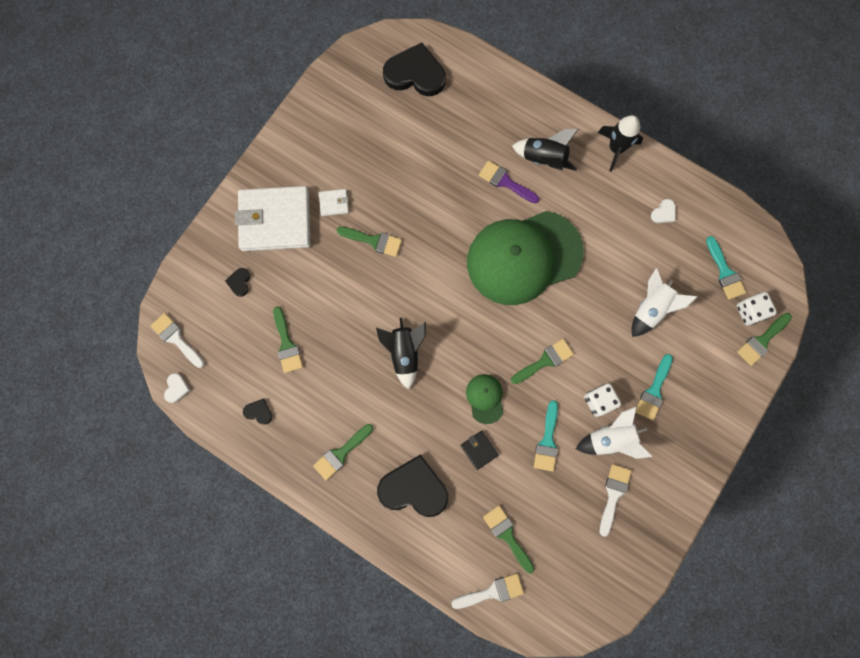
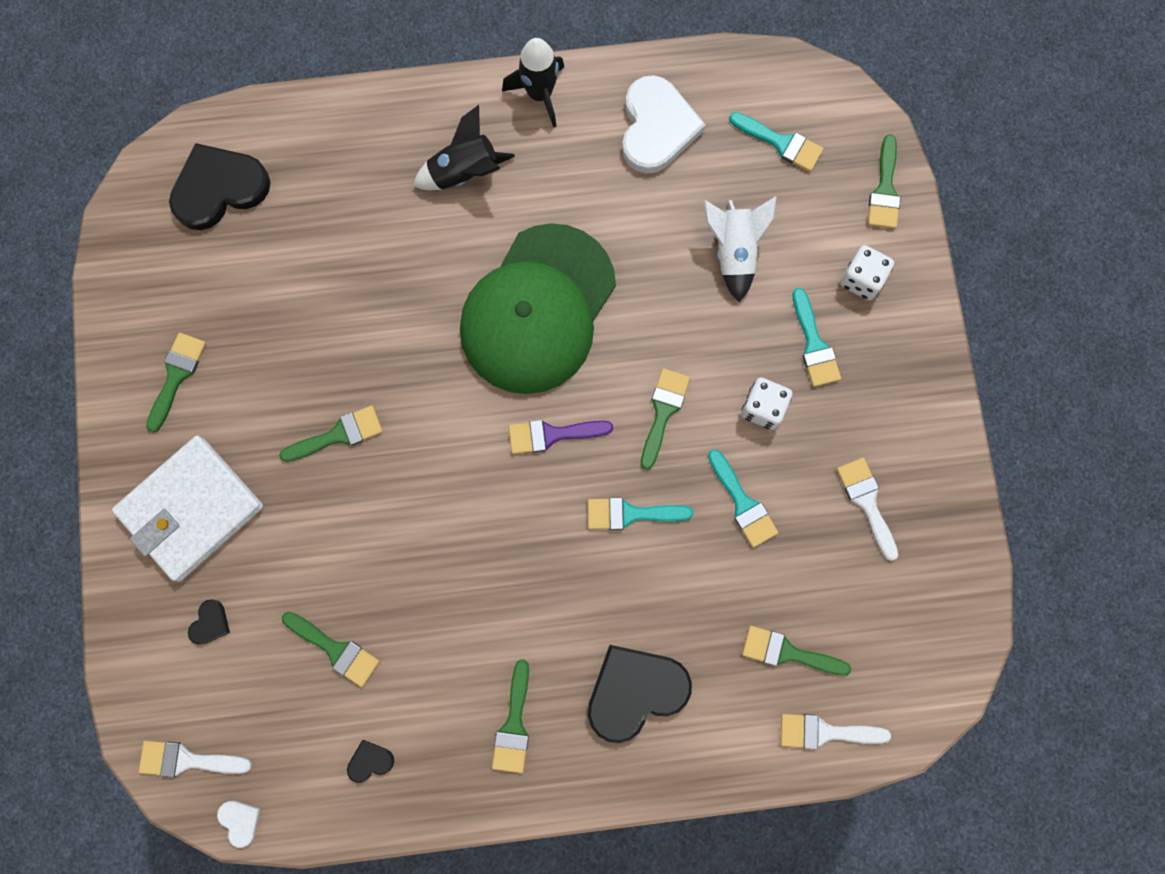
camera: 40 degrees left, 0 degrees up
(239, 282) = (210, 623): black heart -> black heart turned 120 degrees counterclockwise
(320, 150) = (176, 375): none -> green brush
(334, 203) = (249, 428): white wallet -> none
(404, 353) = (490, 540): black rocket -> none
(479, 450) = (673, 581): black wallet -> none
(485, 398) = (630, 514): green cap -> turquoise brush
(492, 591) = (824, 732): white brush -> white brush turned 120 degrees counterclockwise
(505, 182) = (441, 236): purple brush -> purple brush (552, 435)
(610, 439) = (811, 441): white rocket -> none
(663, 213) = (657, 128): white heart -> white heart, size x2.35
(750, 311) = (845, 166): white dice -> white dice (861, 279)

